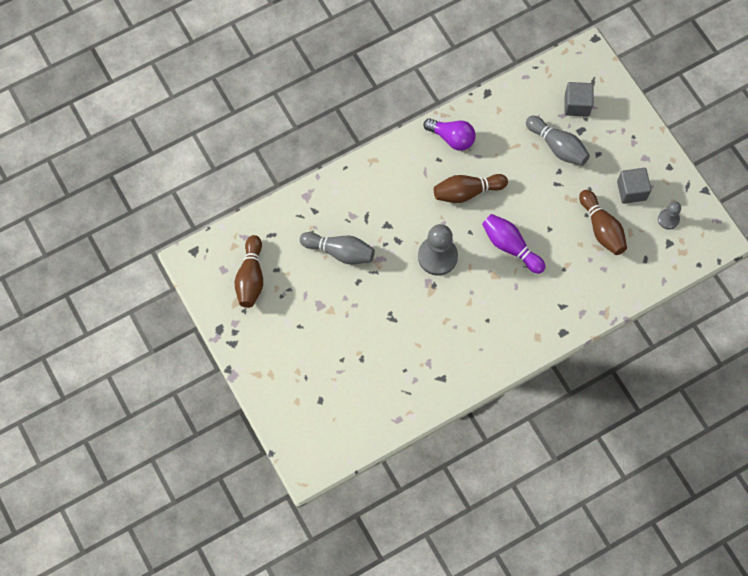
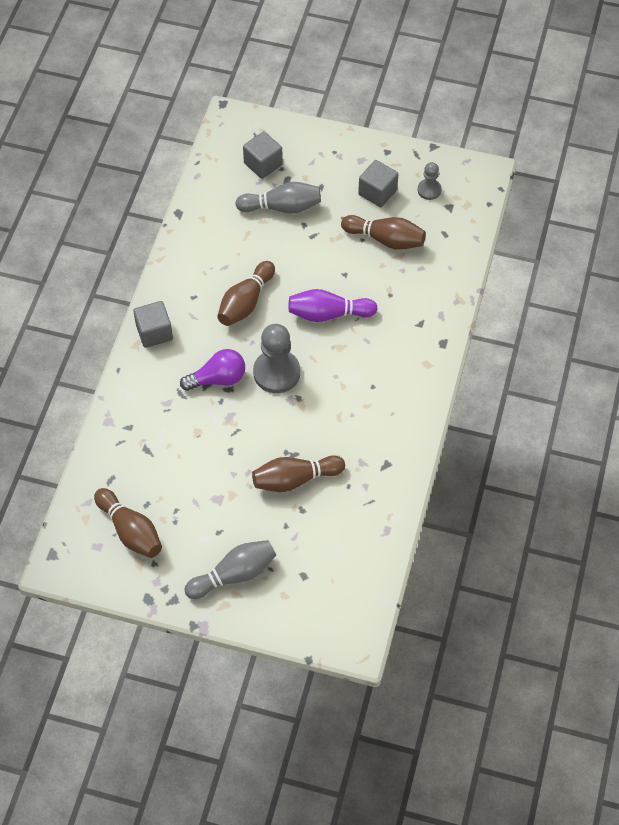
camera: 45 degrees left, 10 degrees down
(340, 252) = (188, 440): grey bowling pin -> grey bowling pin (234, 574)
(377, 336) = (295, 479): none -> brown bowling pin
(391, 162) = (154, 332): none -> grey cube
(452, 138) = (187, 271): purple light bulb -> purple light bulb (218, 379)

